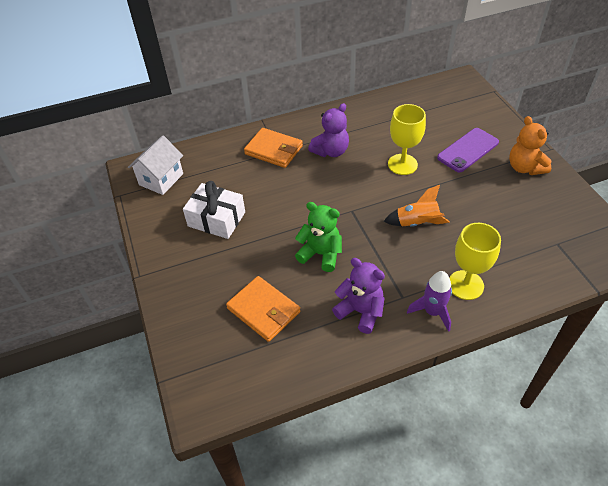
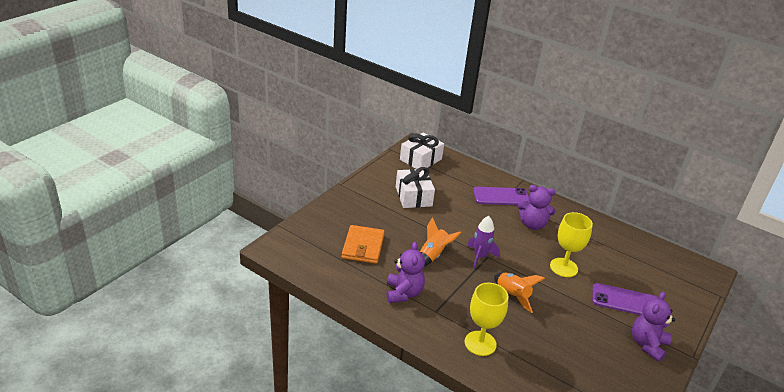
camera: 50 degrees right, 15 degrees down
(161, 179) = (420, 159): white house -> white gift
(274, 150) = (501, 197): orange wallet -> purple phone
(321, 254) = (433, 255): green teddy bear -> orange rocket
(432, 312) = (437, 332): purple rocket -> purple rocket (480, 257)
(524, 167) = (647, 344): orange teddy bear -> purple teddy bear

